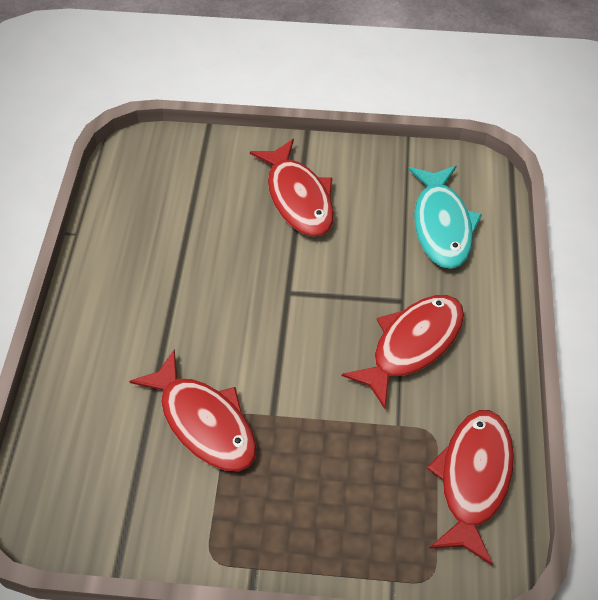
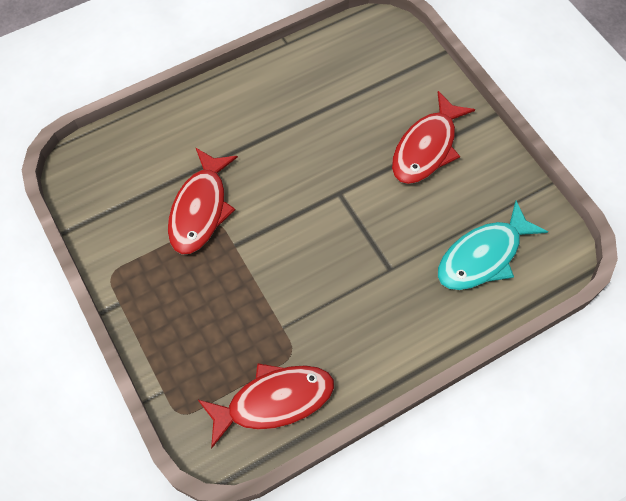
camera: 55 degrees right, 10 degrees up
(412, 345) = (356, 298): red fish -> none

